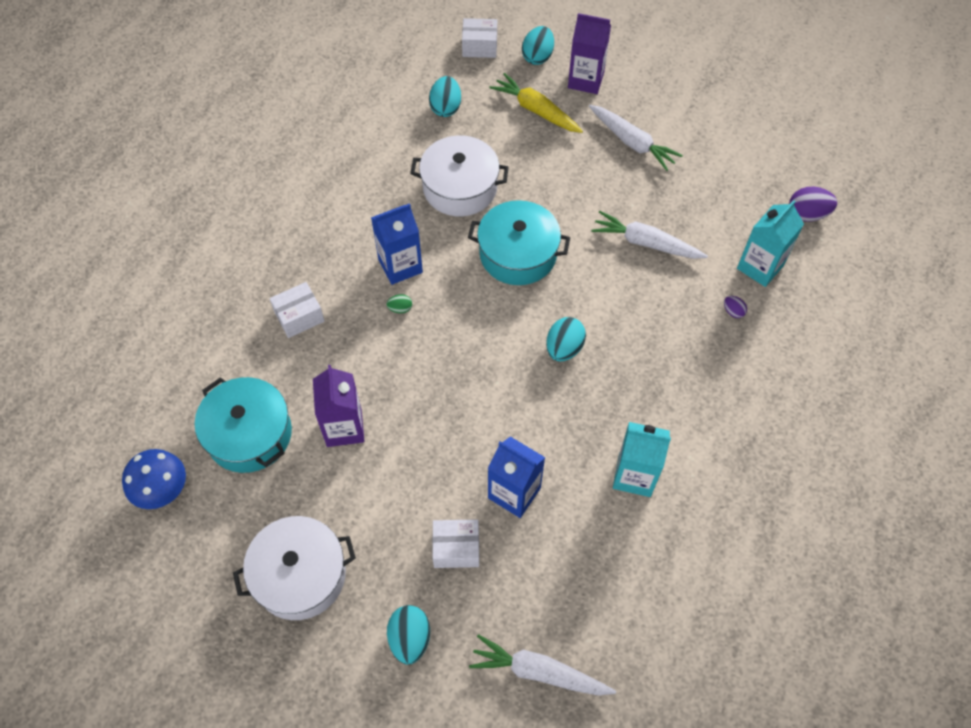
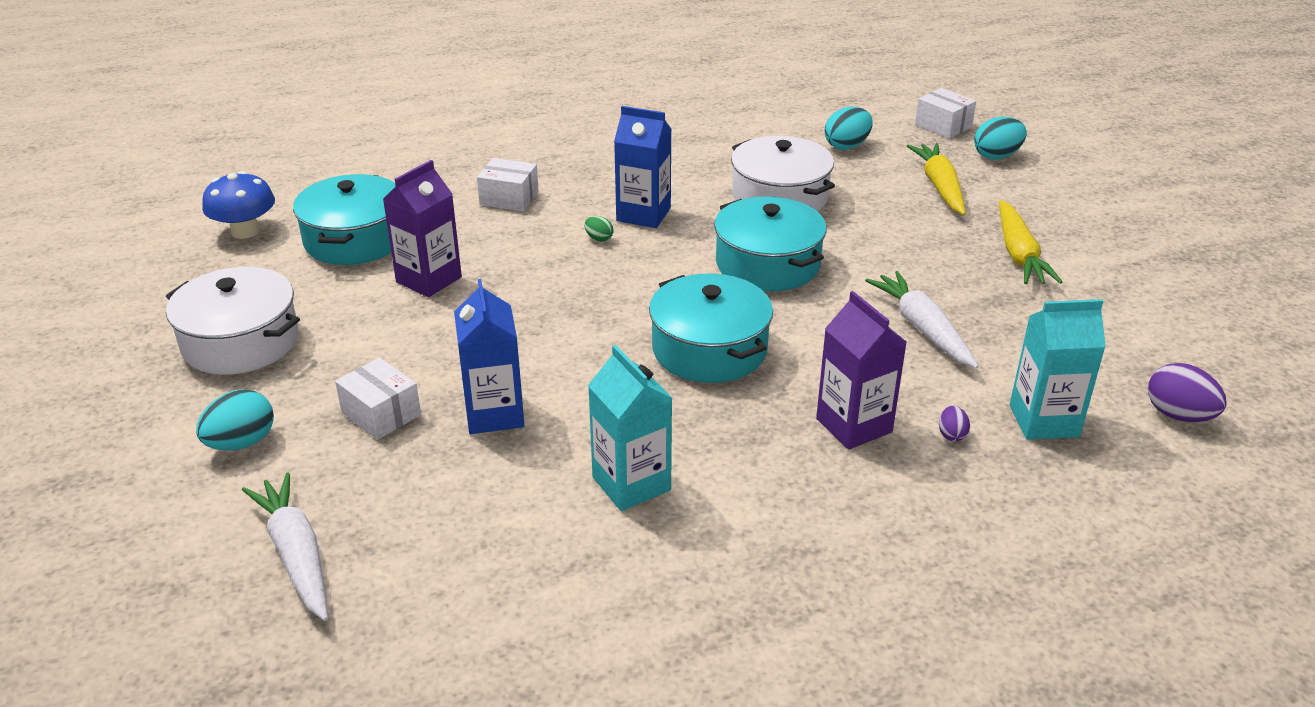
camera: 45 degrees right, 25 degrees down
(564, 348) = (709, 349): turquoise egg -> turquoise pot
(585, 80) = (1029, 192): purple carton -> purple carton (854, 425)
(632, 142) = (1018, 254): white carrot -> yellow carrot

